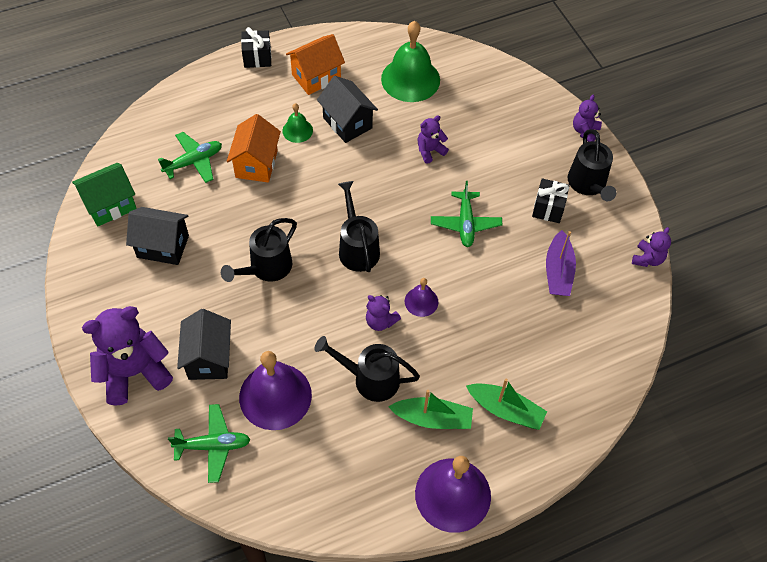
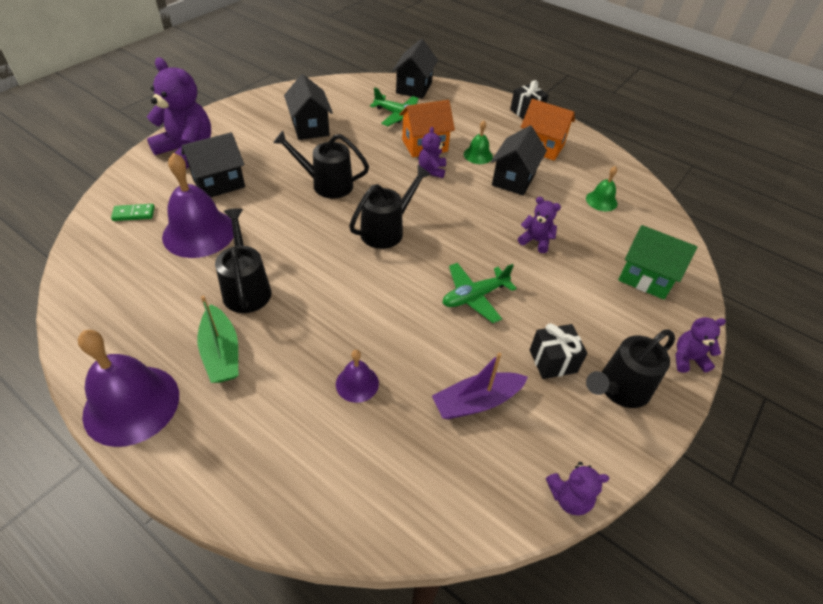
camera: 60 degrees right, 10 degrees down
(110, 205) = (329, 94): green house -> green house (646, 278)
(151, 125) = (414, 88): none -> black house
(213, 446) = (134, 214): green plane -> green domino
(380, 321) = (316, 273): purple teddy bear -> purple teddy bear (432, 170)
(410, 79) = (601, 201): green bell -> green bell, size x0.50
(421, 301) = (357, 295): purple bell -> purple bell (357, 383)
(505, 410) = (260, 416): green boat -> none

